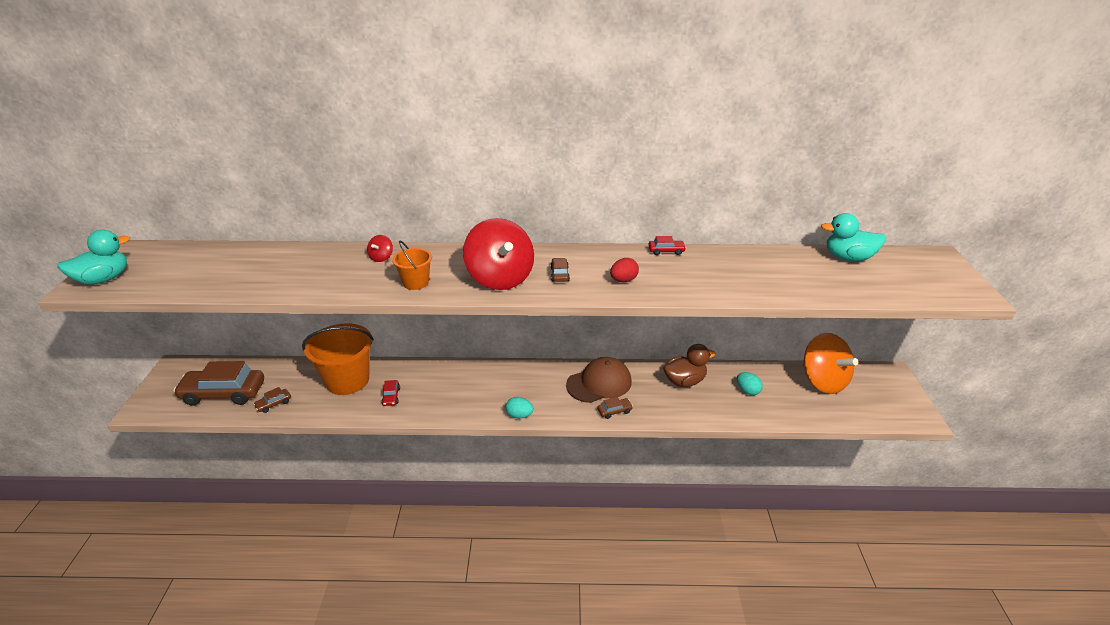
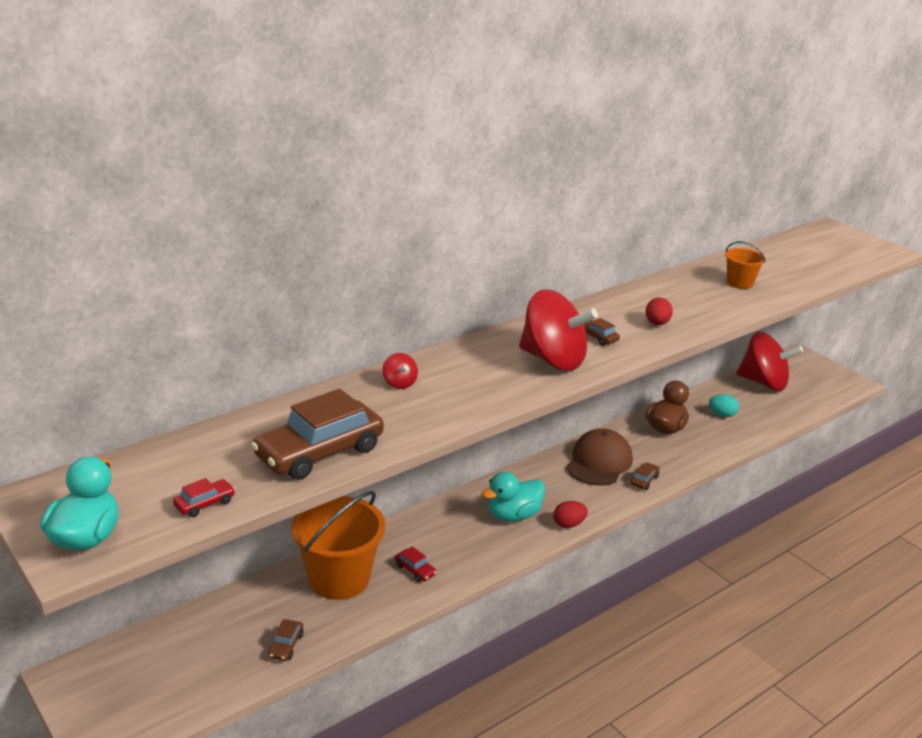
camera: 40 degrees left, 5 degrees down
(224, 393) = (198, 668): brown car -> brown car (319, 452)
(415, 282) = (482, 393): orange bucket -> orange bucket (739, 283)
(519, 415) = (568, 524): turquoise egg -> red egg
(666, 251) = (647, 286): red car -> red car (205, 504)
(822, 381) = (763, 383): orange spinning top -> red spinning top
(848, 258) = (780, 248): turquoise duck -> turquoise duck (513, 515)

